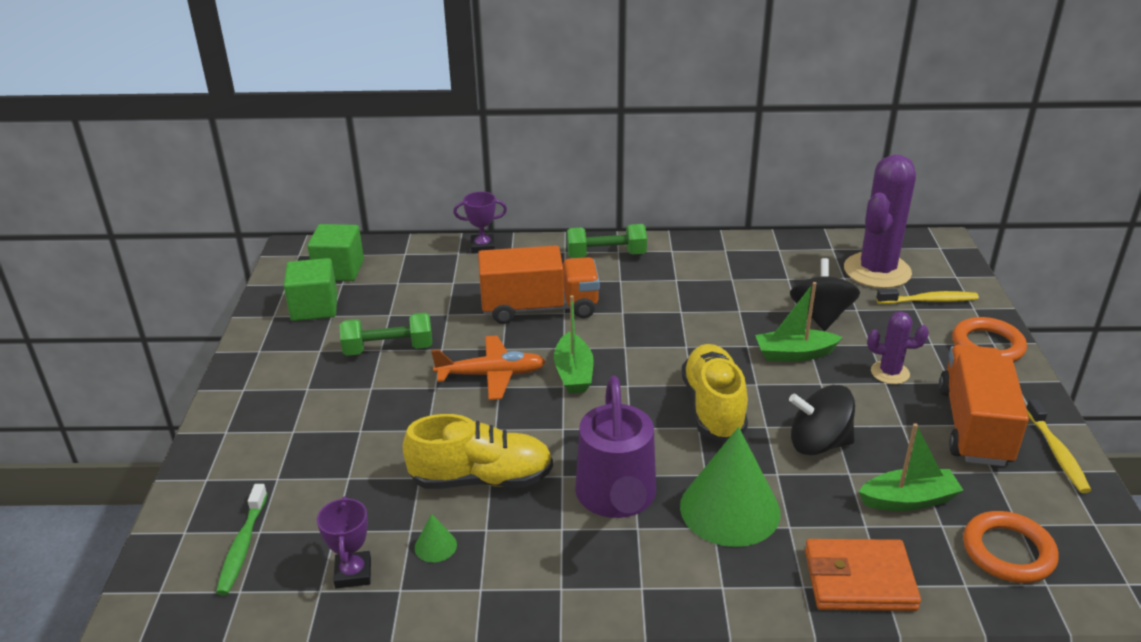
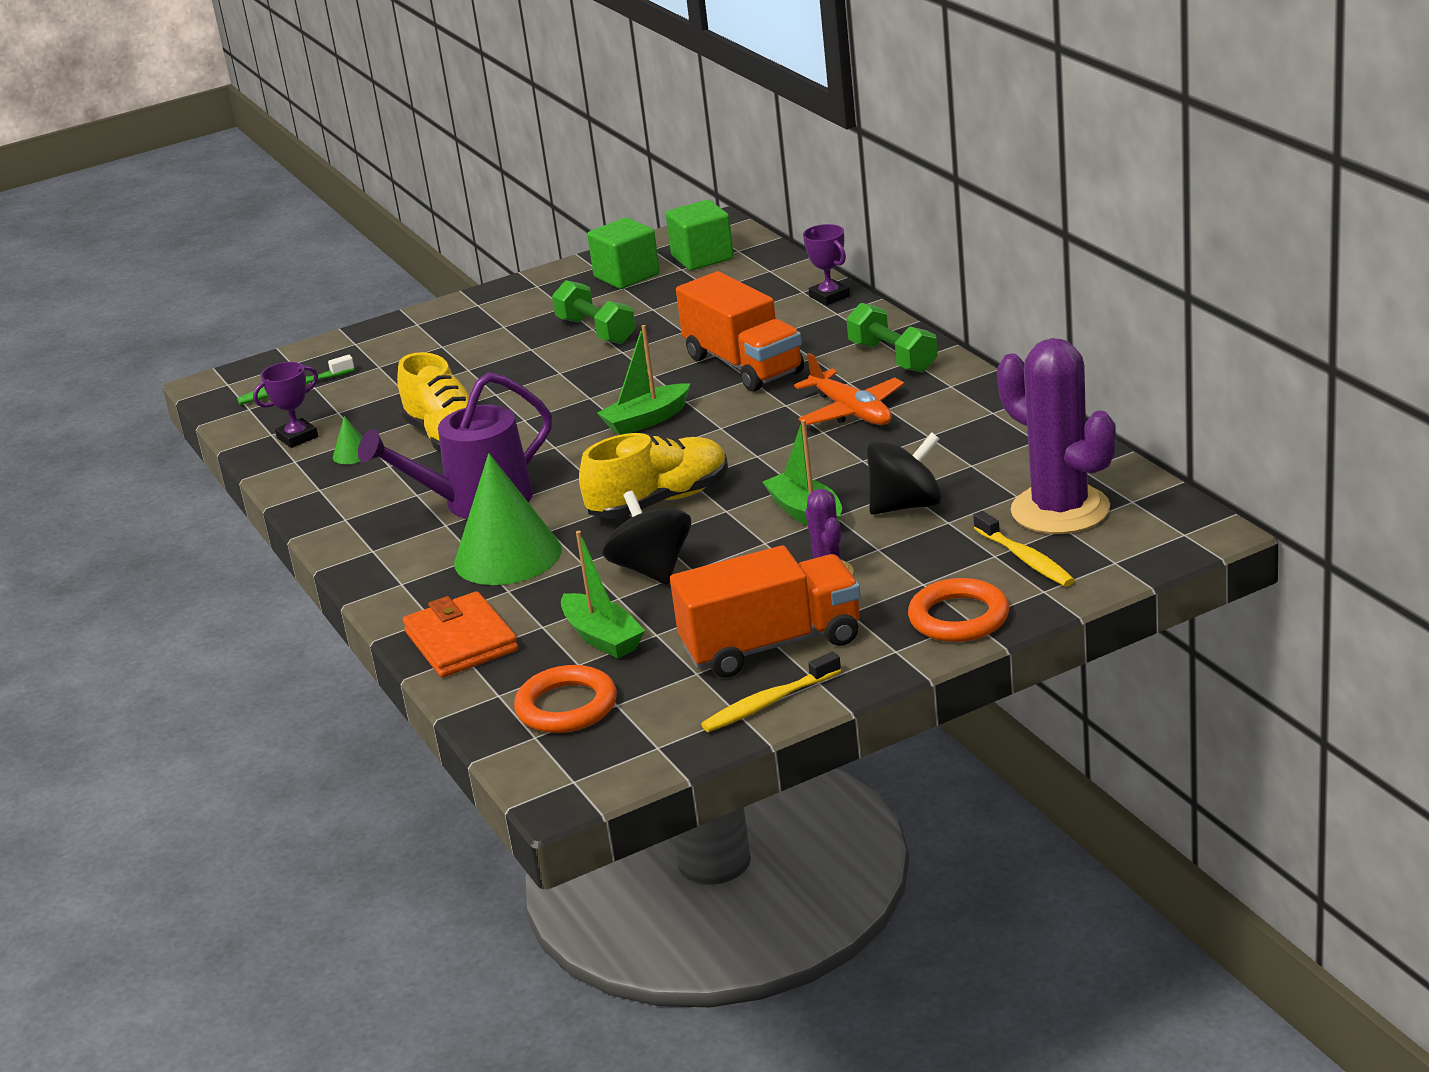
camera: 65 degrees right, 5 degrees down
(491, 375) = (603, 387): orange plane -> orange plane (851, 411)
(877, 271) = (1060, 510): purple cactus -> purple cactus turned 45 degrees clockwise

